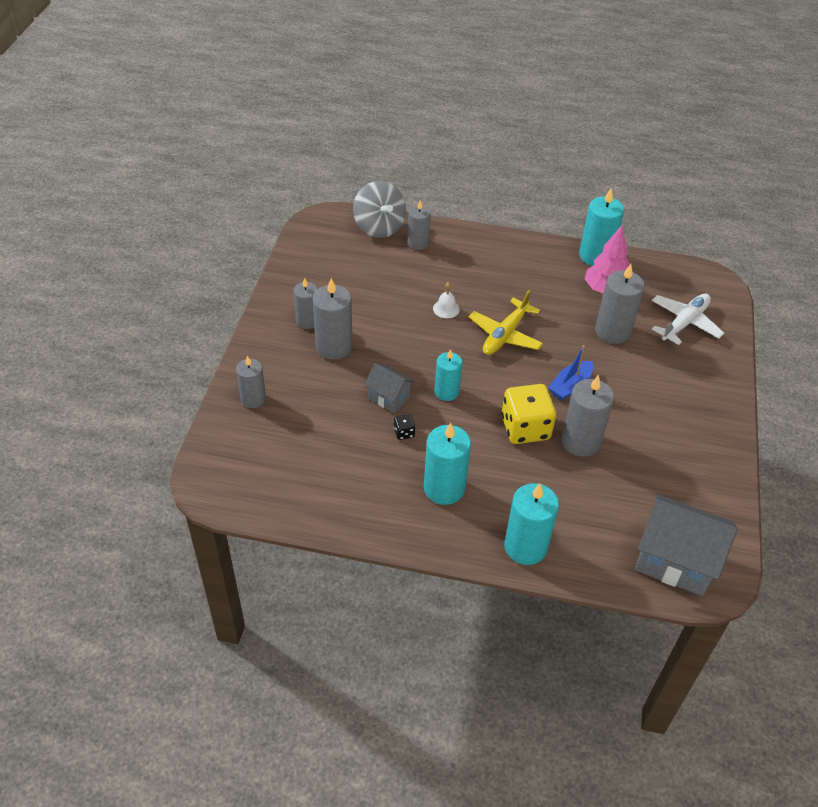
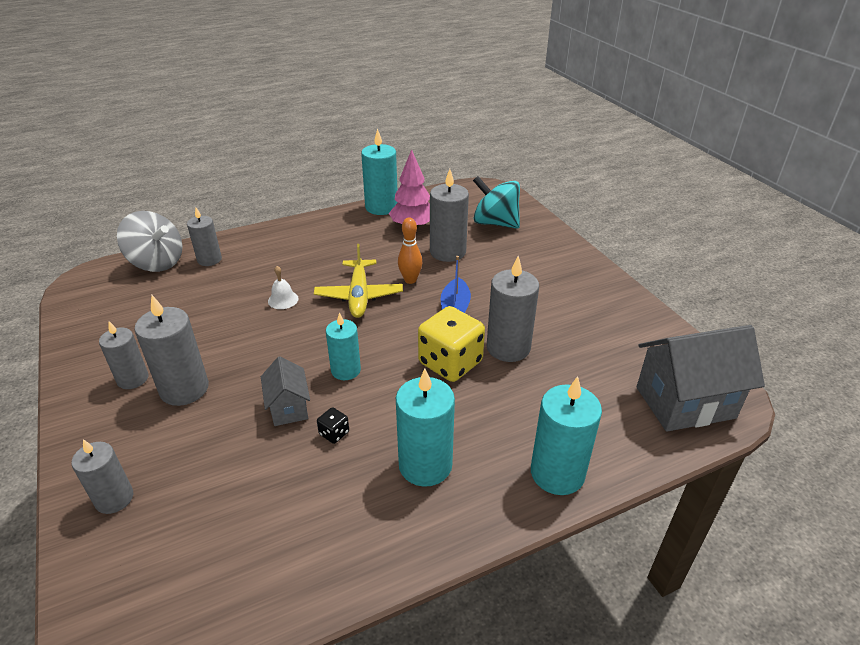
camera: 35 degrees left, 10 degrees down
(389, 398) = (289, 408): grey house -> grey house turned 75 degrees clockwise
(557, 342) = (410, 280): none -> orange bowling pin
(684, 323) = (495, 223): white plane -> turquoise spinning top

